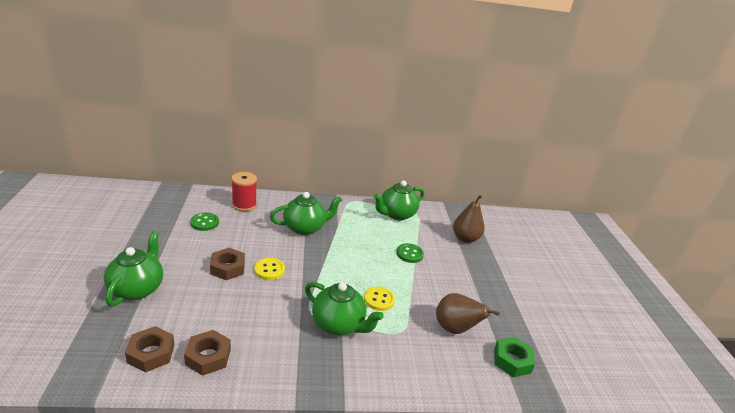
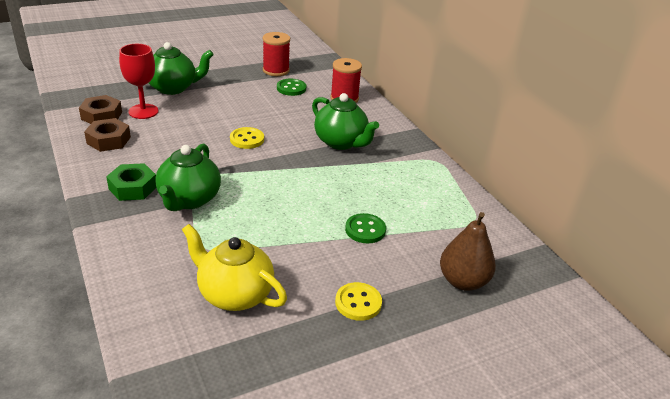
camera: 70 degrees right, 5 degrees up
(164, 220) = (276, 70): none -> red spool
(169, 320) = (143, 111): none -> red goblet
(227, 268) = (231, 118): brown nut -> none
(379, 299) = (250, 220): yellow button -> yellow button (358, 303)
(396, 214) = (450, 203): green teapot -> none
(455, 329) = (234, 294): brown pear -> yellow teapot
(512, 361) = (200, 361): green nut -> green nut (133, 187)

